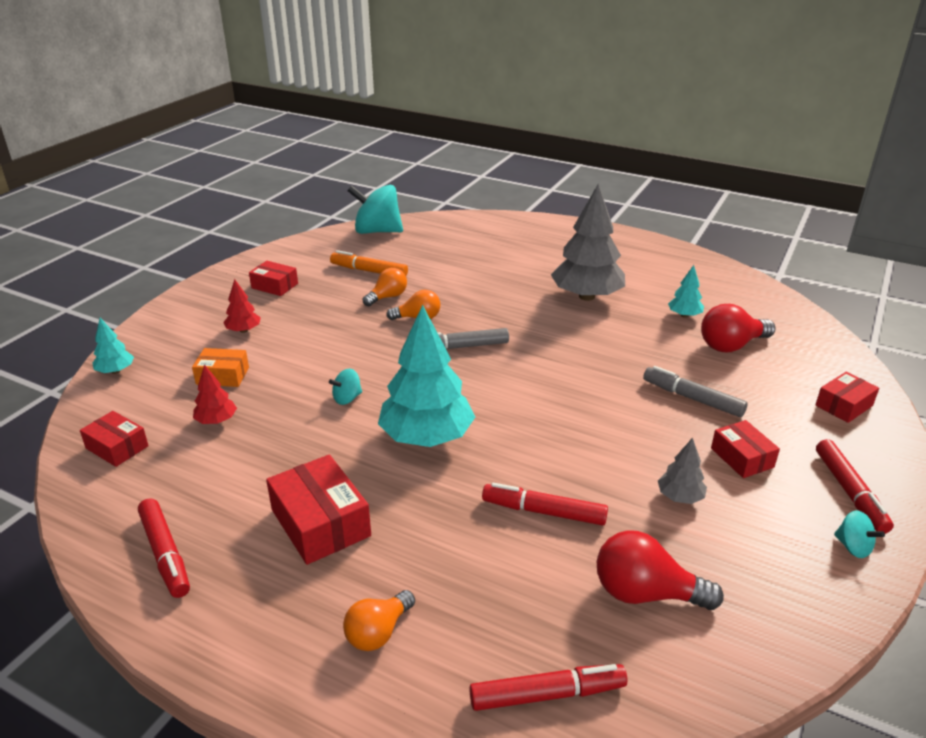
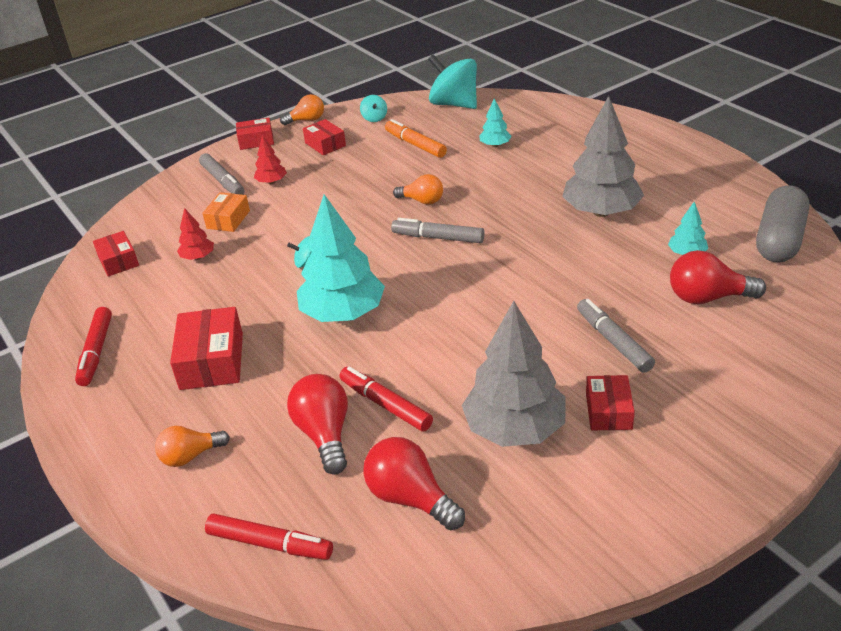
camera: 30 degrees right, 5 degrees up
(115, 371) = (157, 197): turquoise tree -> turquoise tree (495, 145)
(185, 340) = (223, 181): none -> grey marker
(223, 376) = (228, 219): orange box -> orange box turned 75 degrees clockwise
(387, 297) = (411, 174): orange light bulb -> orange light bulb (306, 120)
(508, 560) = (324, 434): none -> red light bulb
(680, 497) = (514, 429): grey tree -> grey tree, size x2.17
(741, 290) = (779, 240): none -> grey capsule
(844, 405) = (771, 391): red box -> red box (256, 141)
(849, 492) = (687, 476): red marker -> none
(853, 547) = (637, 525): turquoise spinning top -> turquoise spinning top (374, 118)

